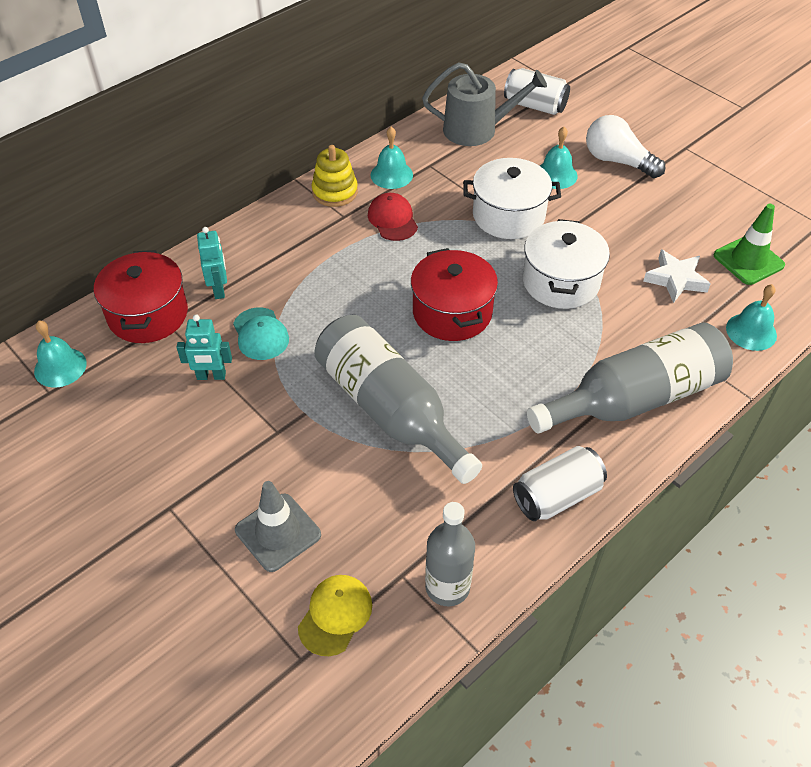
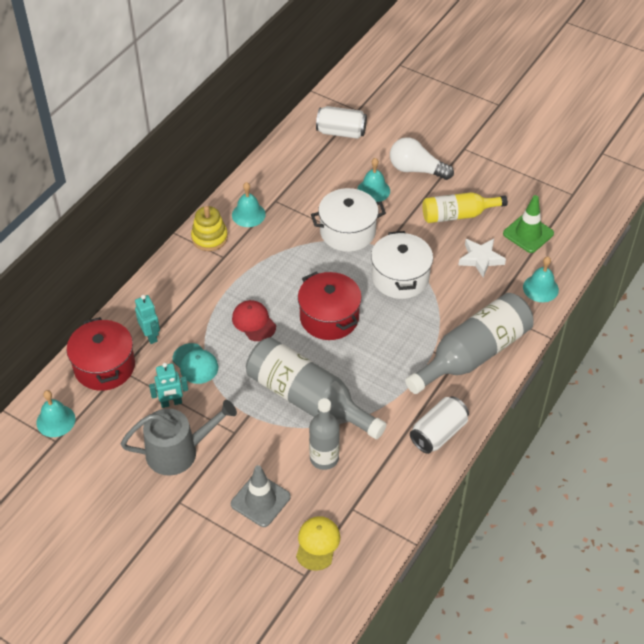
camera: 15 degrees left, 0 degrees up
(392, 219) = (262, 252): red cap -> red cap (254, 322)
(447, 587) = (384, 509): grey bottle -> grey bottle (324, 458)
(476, 129) = (302, 162): grey watering can -> grey watering can (178, 451)
(658, 221) = (458, 215): none -> yellow bottle

